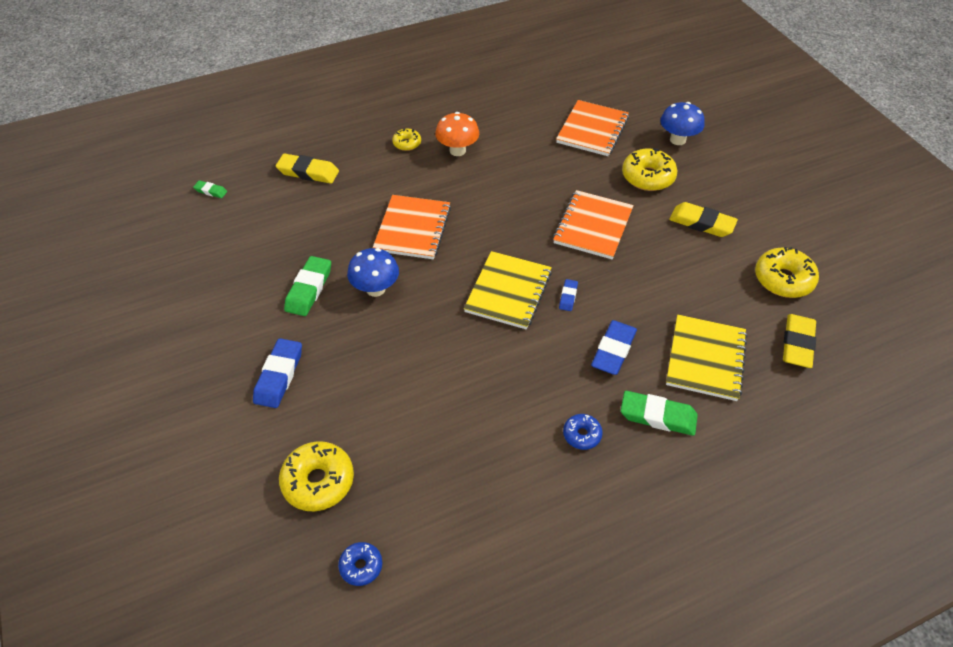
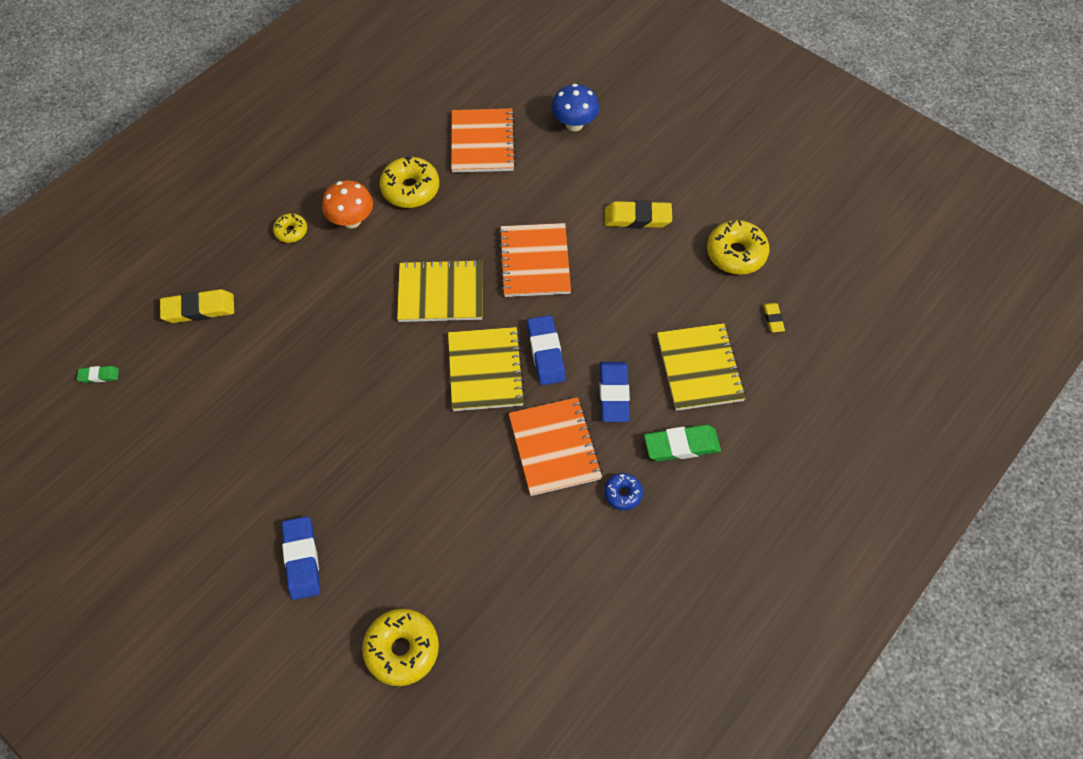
camera: 25 degrees left, 10 degrees up
(309, 289) = (279, 450): green eraser -> none
(361, 566) = (485, 711): blue donut -> none
(375, 289) = (349, 422): blue mushroom -> none
(412, 229) = (352, 336): orange notebook -> orange notebook (554, 447)
(501, 223) = (440, 293): none -> yellow notebook
(568, 297) = (546, 353): blue eraser -> blue eraser, size x1.90
(648, 177) = (563, 181): yellow donut -> yellow donut (410, 189)
(797, 344) = (773, 319): yellow eraser -> yellow eraser, size x0.53

